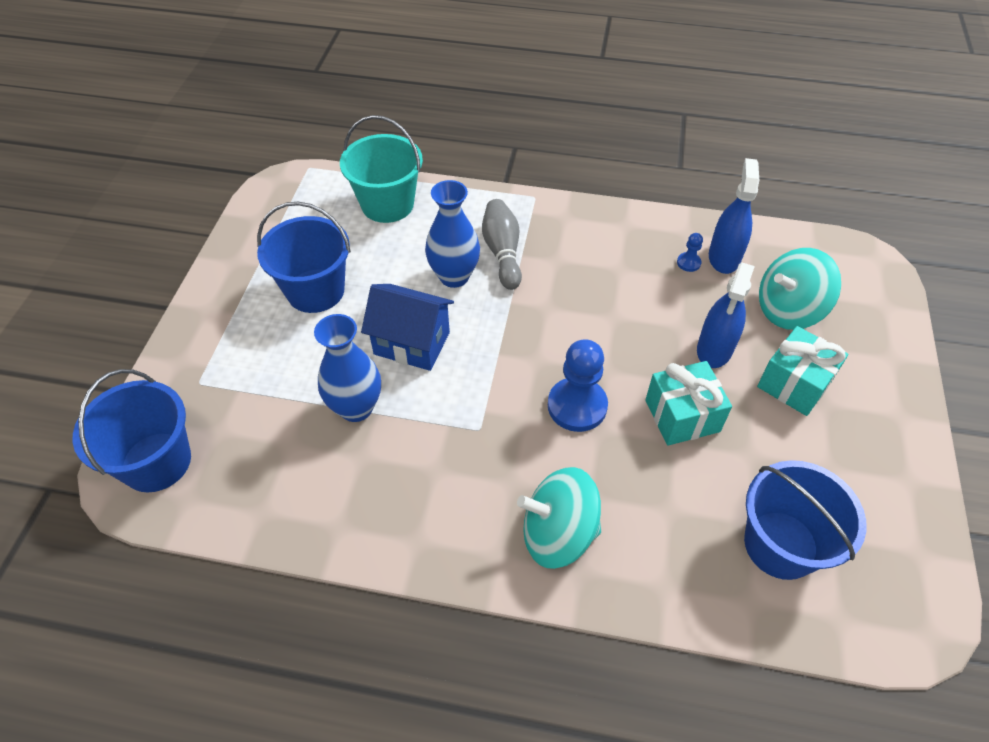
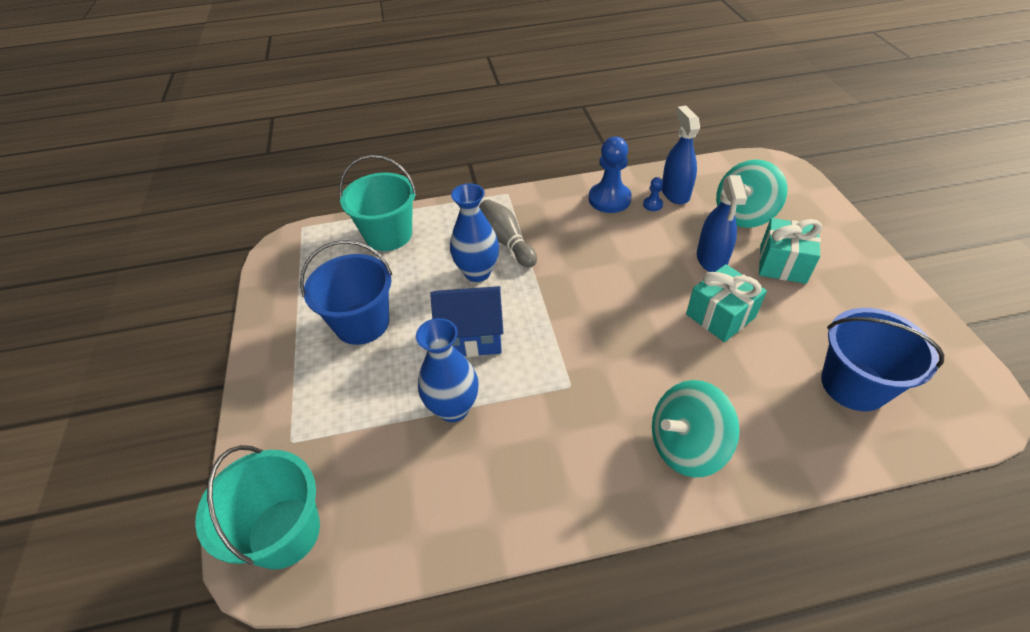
camera: 20 degrees left, 5 degrees down
(156, 462) = (284, 532): blue bucket -> turquoise bucket
(577, 406) = (637, 338): blue pawn -> blue pawn (609, 199)

